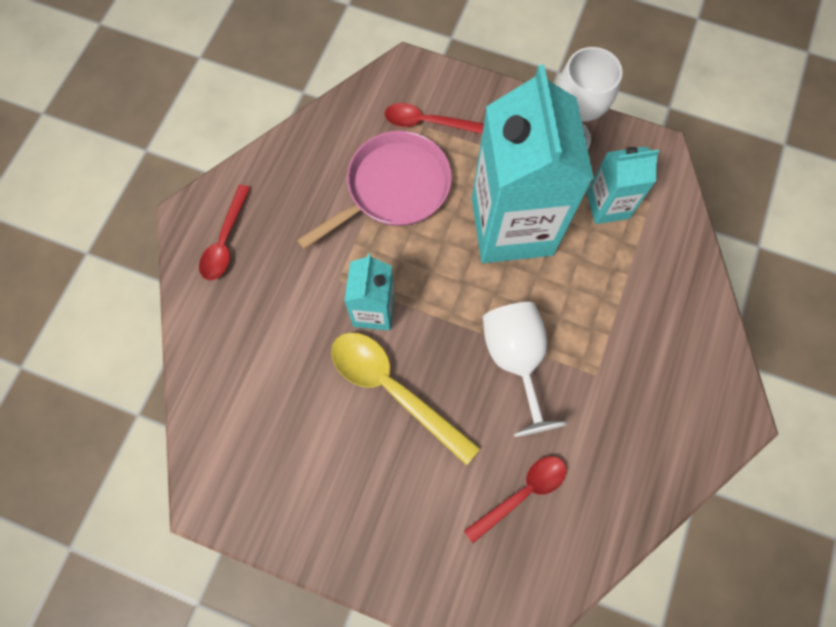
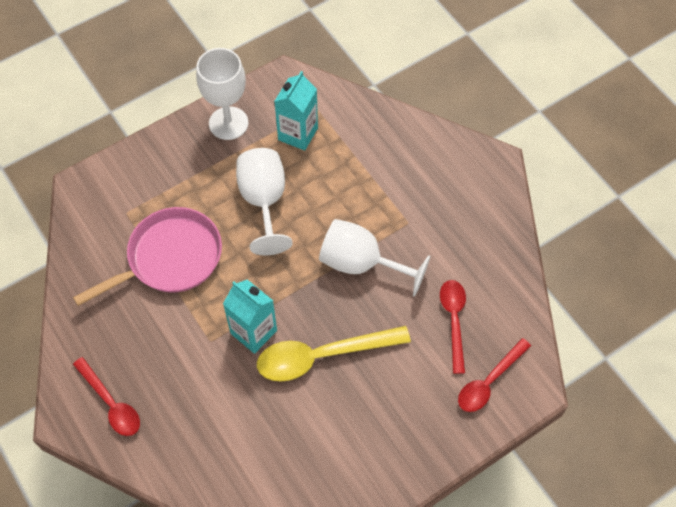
camera: 55 degrees left, 10 degrees down
(393, 189) = (170, 258): pink pan -> pink pan turned 60 degrees clockwise
(427, 122) = (137, 201): red spoon -> red spoon (489, 381)
(512, 226) = (264, 201): turquoise carton -> white goblet

